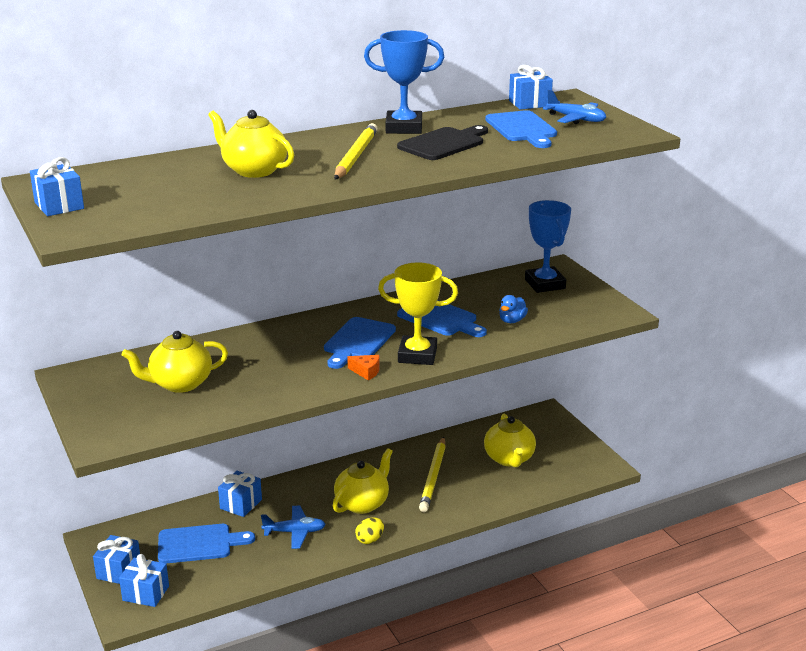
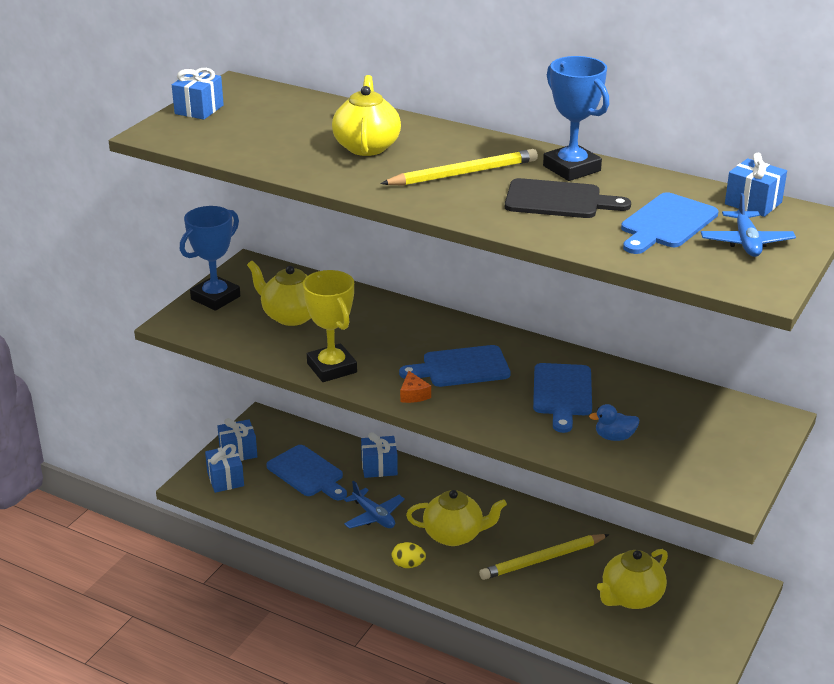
camera: 55 degrees right, 5 degrees up
(417, 355) = (476, 409): yellow trophy -> yellow trophy (332, 368)
(545, 284) = (723, 427): blue trophy -> blue trophy (215, 298)

